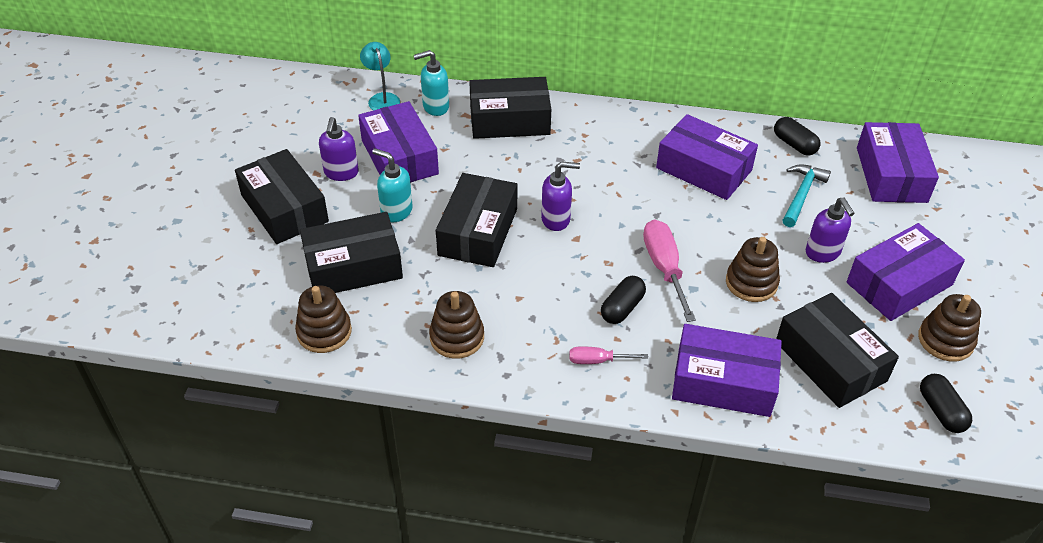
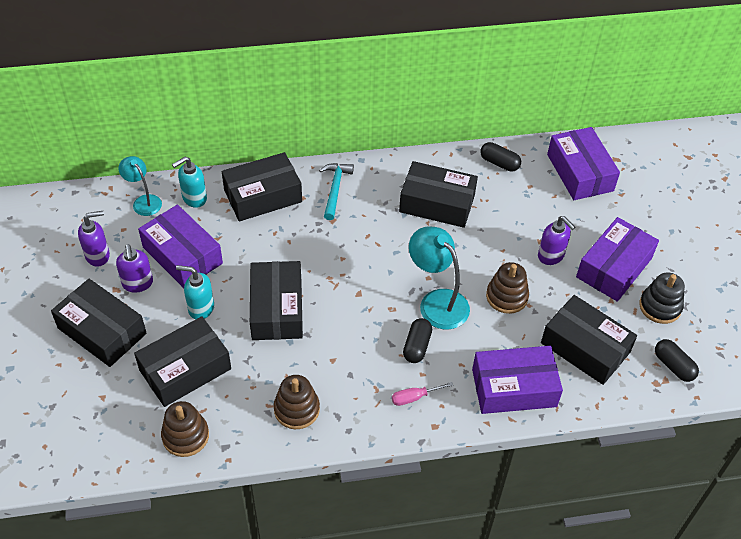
camera: 20 degrees left, 5 degrees up
(556, 219) = (336, 280): purple soap dispenser -> purple soap dispenser (98, 256)
(664, 268) = (437, 302): pink screwdriver -> turquoise lamp
(704, 169) = (437, 203): purple box -> black box
(802, 195) = (519, 208): turquoise hammer -> turquoise hammer (335, 189)
(945, 340) = (660, 306): brown stacking toy -> black stacking toy

